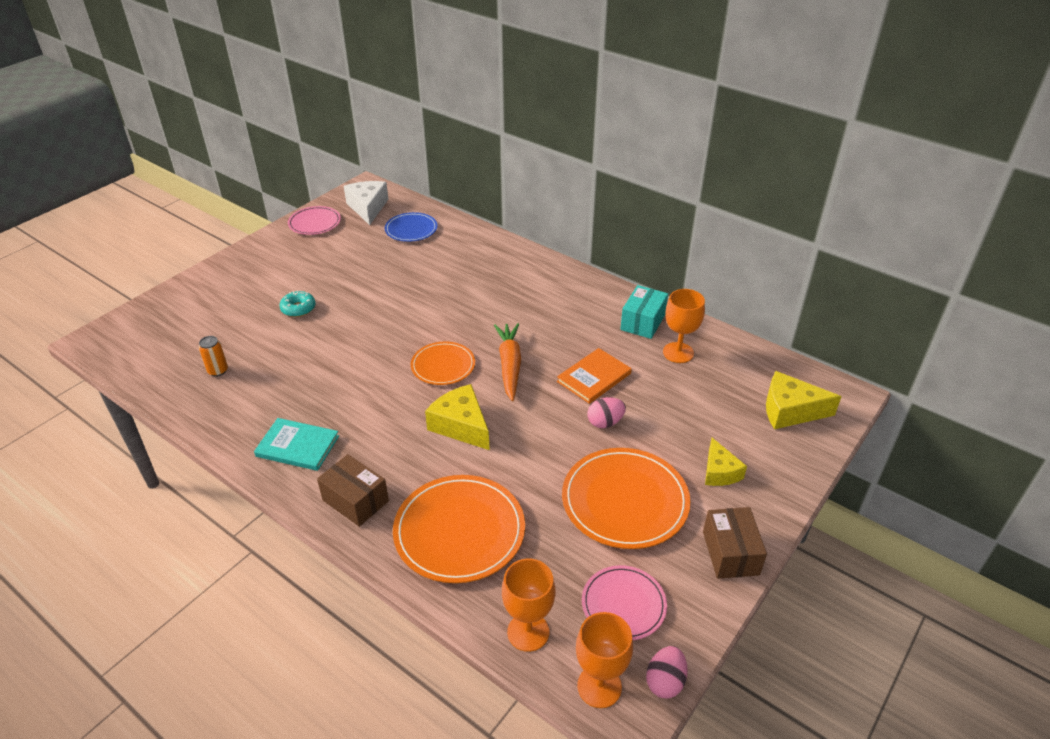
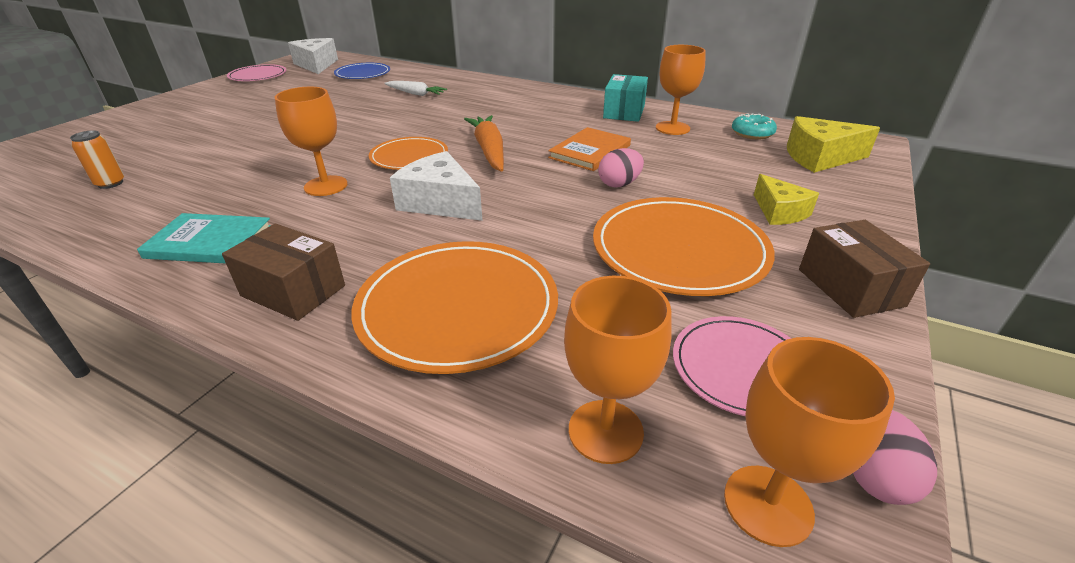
camera: 10 degrees left, 5 degrees down
(298, 308) = (230, 129): turquoise donut -> turquoise donut (752, 133)
(376, 395) = (326, 186): none -> orange goblet
(457, 270) = (416, 94): none -> white carrot
(461, 426) = (440, 202): yellow cheese -> white cheese

